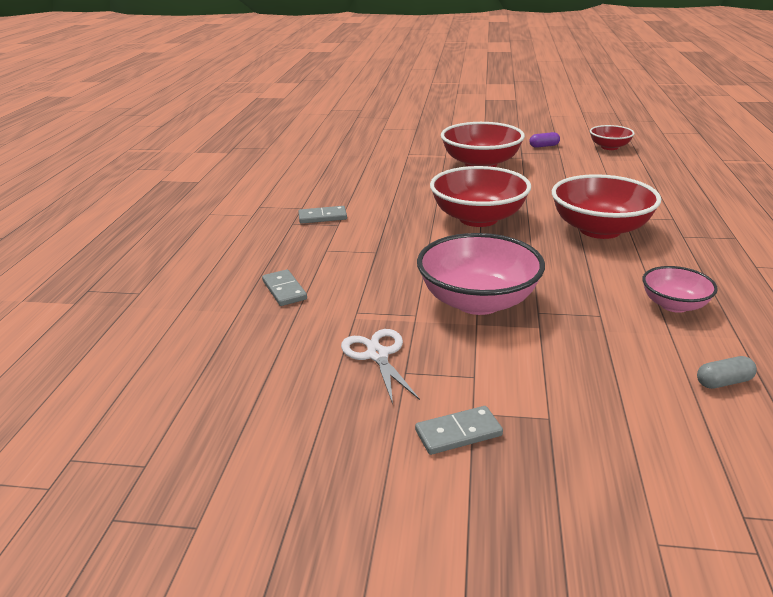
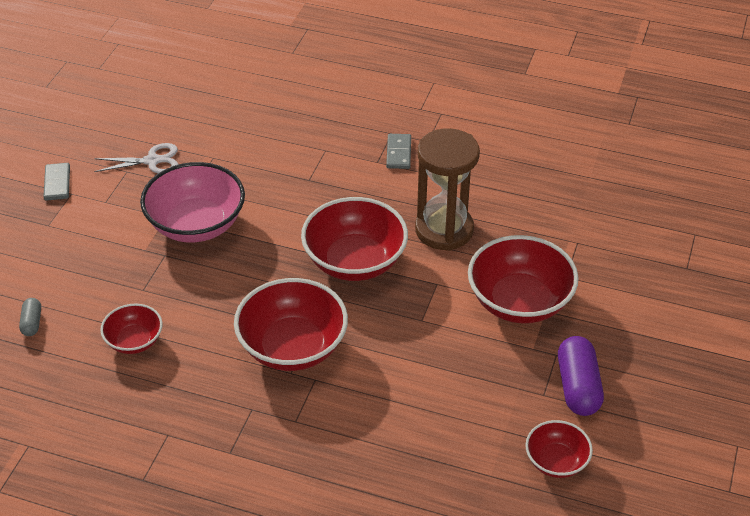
camera: 100 degrees right, 15 degrees up
(284, 290) = (263, 123): grey domino -> none
(418, 191) = (444, 230): none -> brown hourglass
(544, 146) = (578, 387): purple capsule -> purple capsule, size x1.92
(674, 305) = (134, 341): pink bowl -> red bowl

